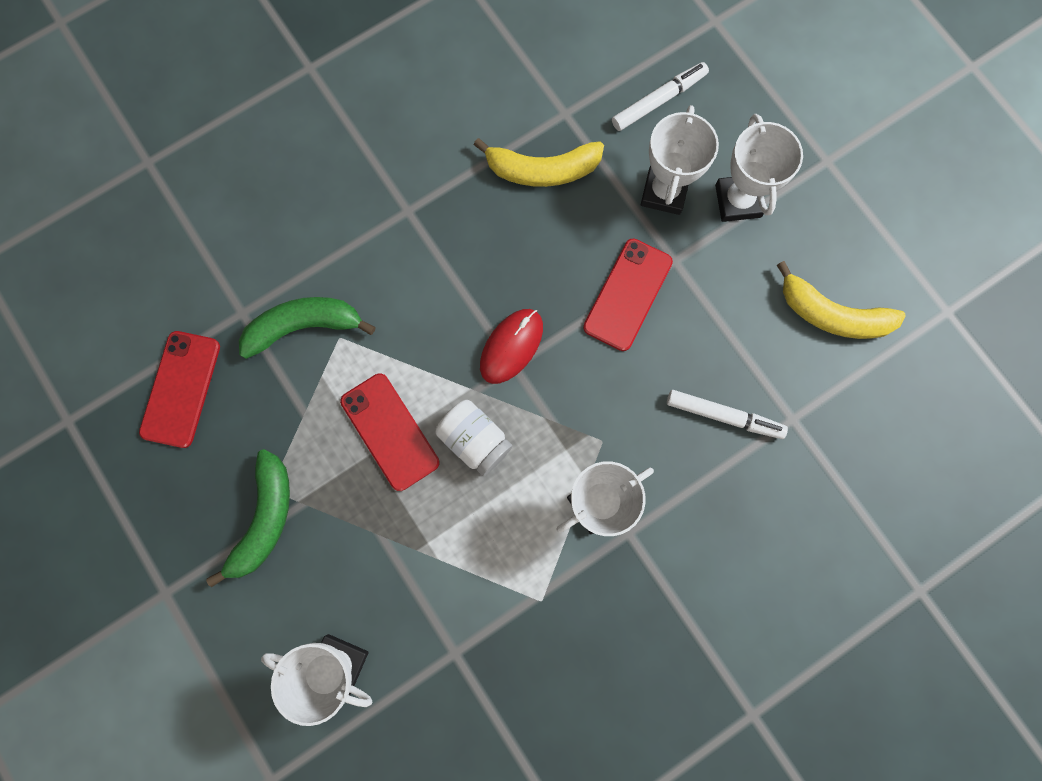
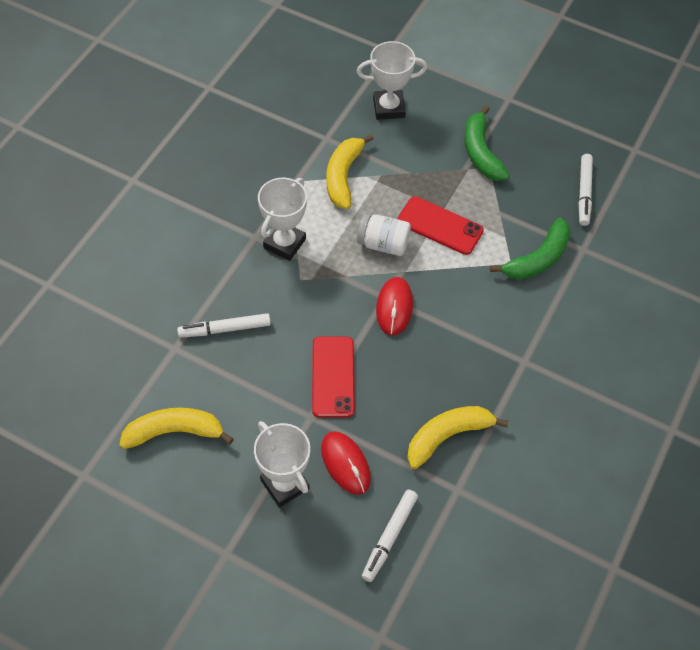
camera: 150 degrees right, 20 degrees down
(181, 389) = (584, 193): red phone -> white marker
(467, 573) = (343, 176): none -> yellow banana
(664, 192) = (345, 464): white trophy -> red mouse

